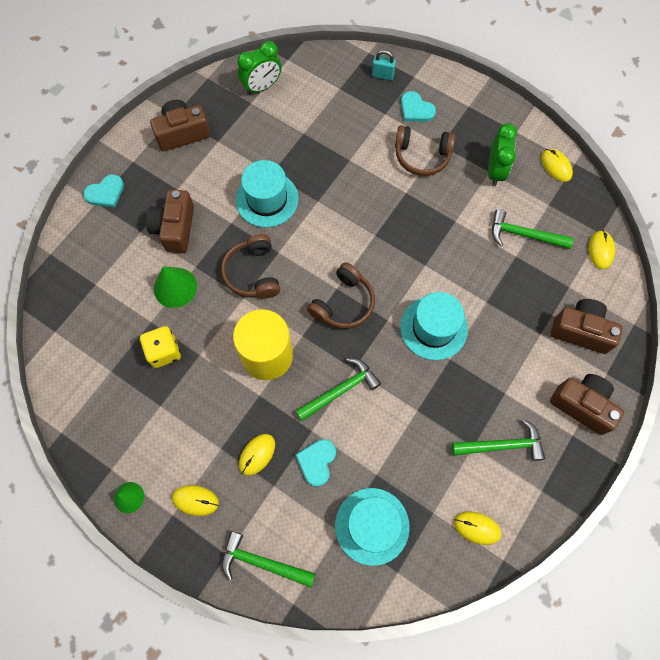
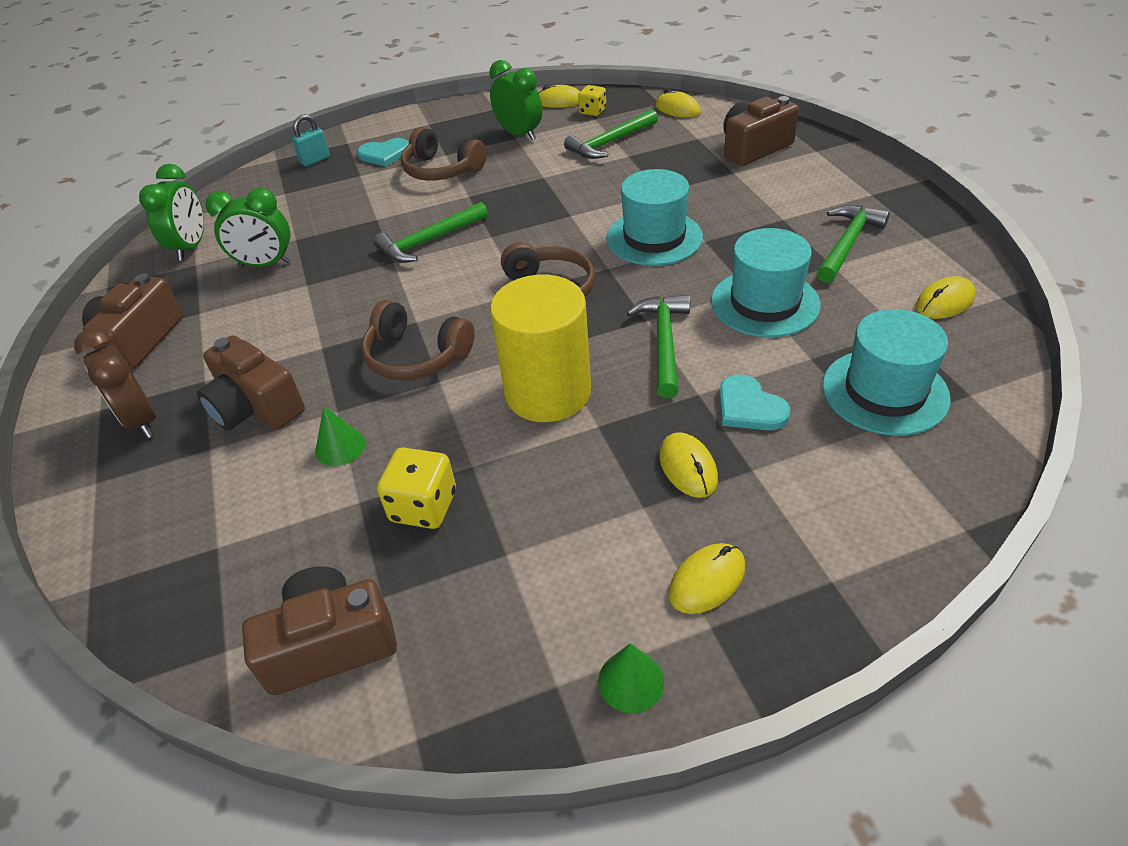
camera: 50 degrees left, 25 degrees down
(105, 193) = (98, 462): turquoise heart -> none
(137, 186) = (141, 421): none -> brown clock
(175, 287) = (340, 447): green cone -> green cone, size x0.63
(262, 562) = (872, 538): green hammer -> green hammer (429, 241)
(267, 199) = (334, 302): turquoise hat -> turquoise hat (765, 303)
(273, 138) = (265, 264): none -> green clock
(422, 156) = (441, 170): brown headphones -> brown headphones turned 75 degrees clockwise
(557, 197) = (592, 111): none -> yellow dice
(582, 405) = (840, 176): brown camera -> brown camera (330, 644)

